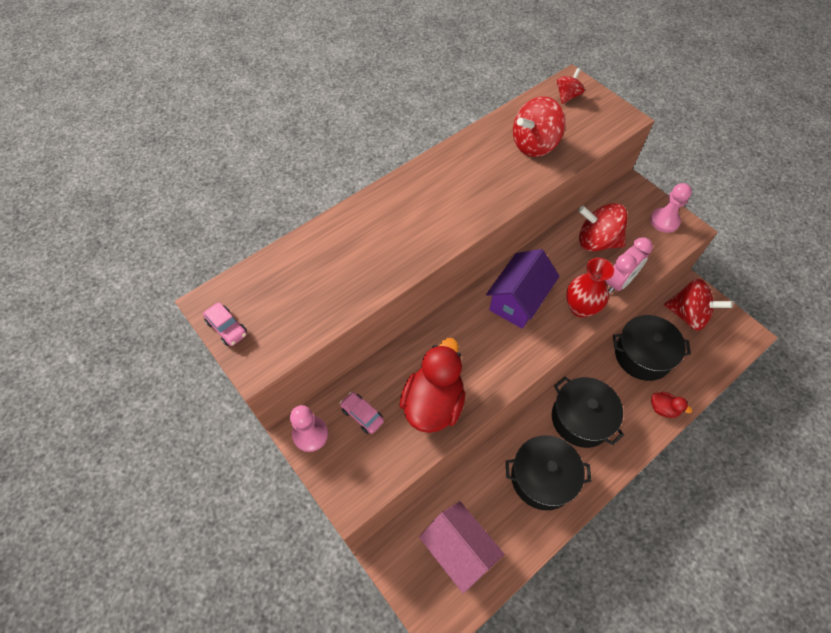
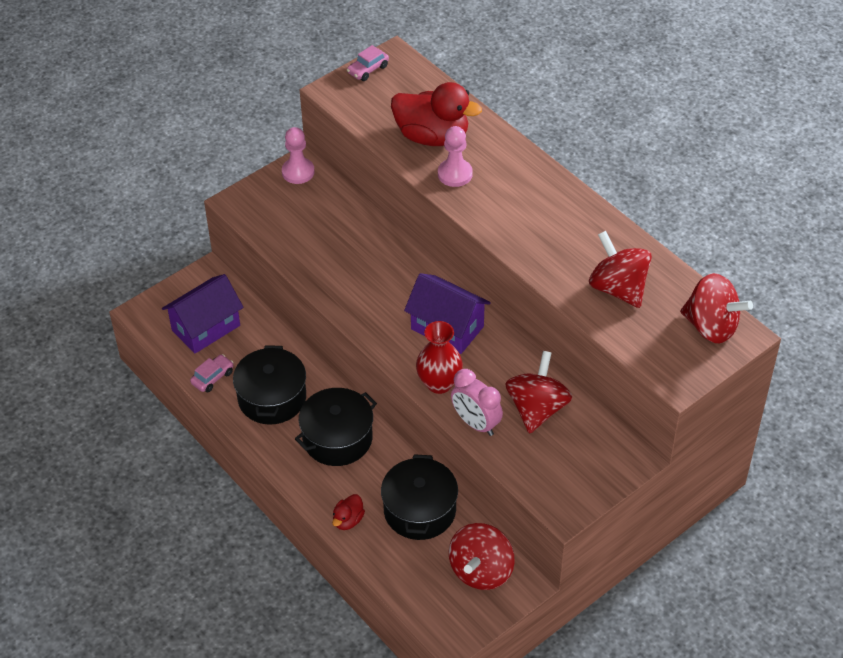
camera: 90 degrees right, 10 degrees down
(362, 415) = (315, 206): pink car -> pink car (212, 377)
(433, 403) = (325, 256): red duck -> red duck (432, 136)
(459, 550) = (206, 328): pink house -> purple house
(567, 96) = (711, 326): red spinning top -> red spinning top, size x1.81
(664, 221) = (576, 485): pink pawn -> pink pawn (455, 174)

